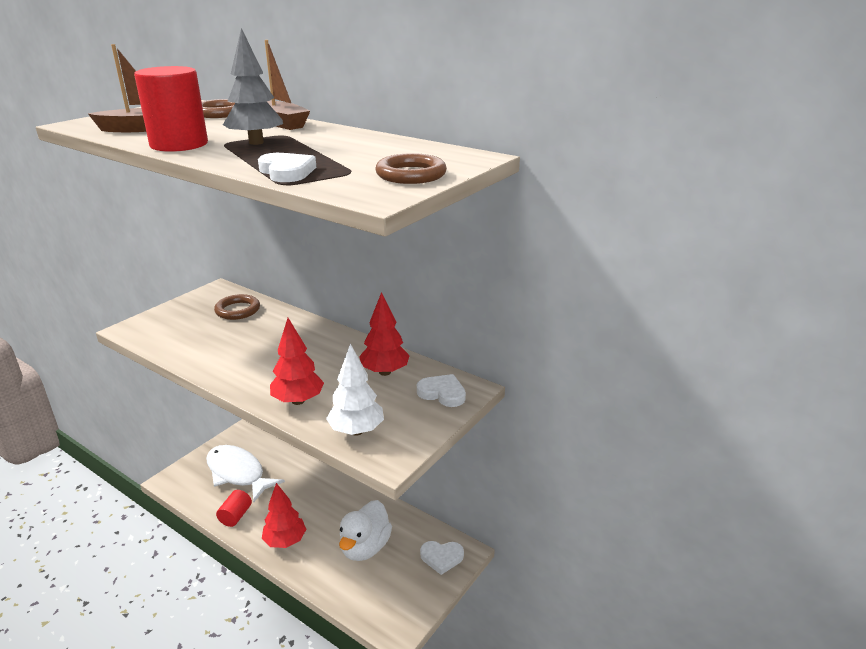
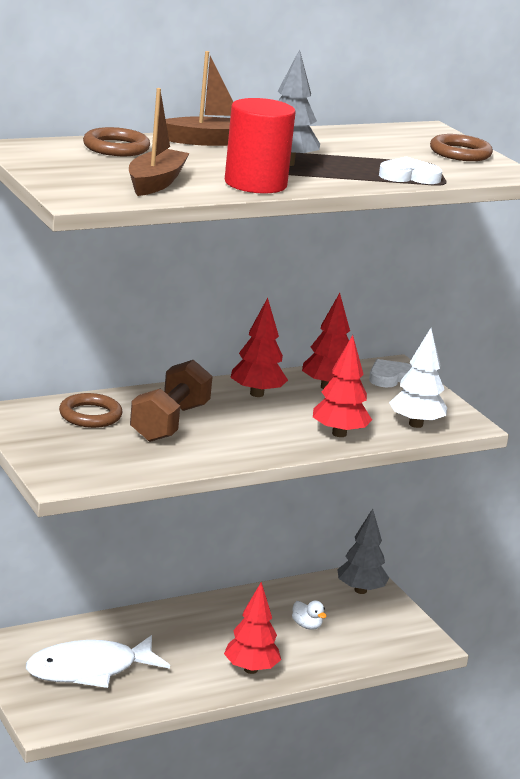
camera: 65 degrees left, 5 degrees down
(235, 516) = (173, 691): red cylinder -> none
(251, 335) = (169, 423): none -> brown dumbbell
(336, 350) = (257, 394): none -> red tree
(365, 547) = (306, 626): white duck -> white duck, size x0.46
(441, 557) = (360, 590): white heart -> grey tree

